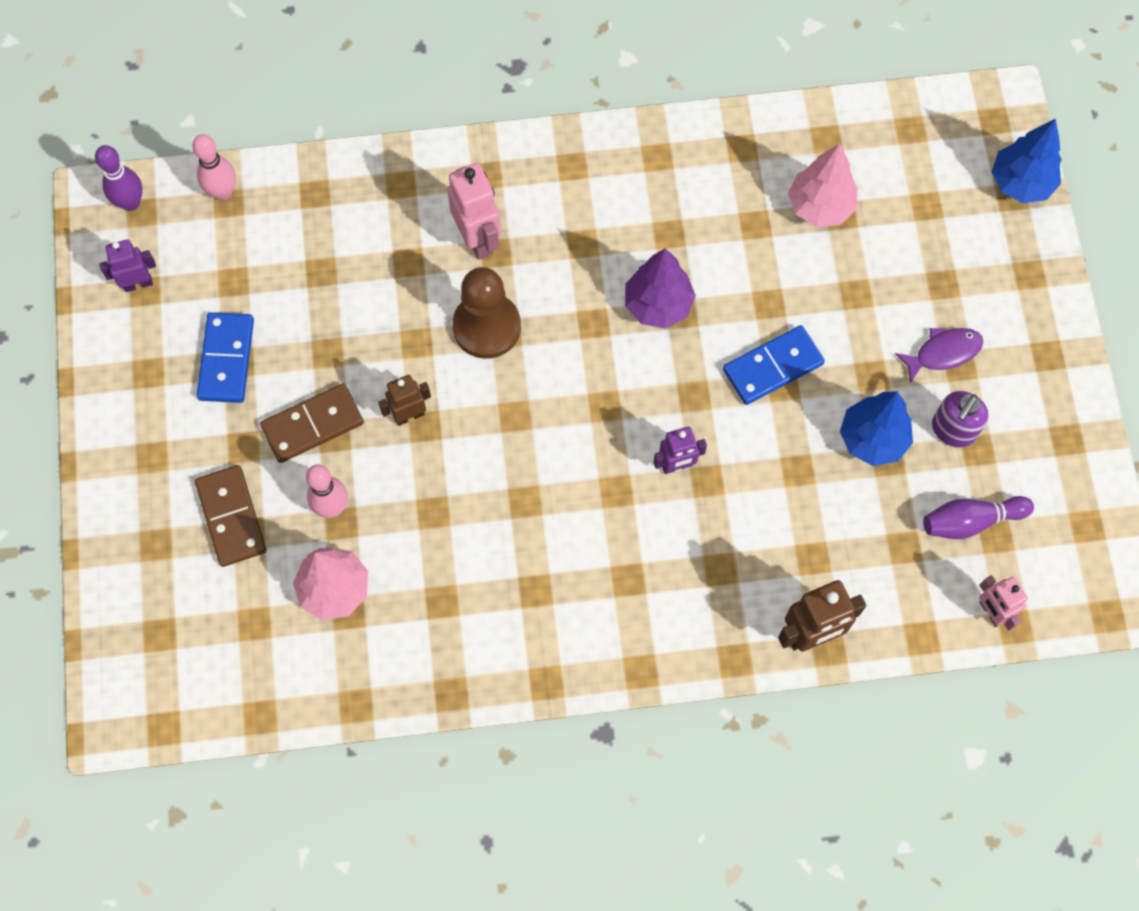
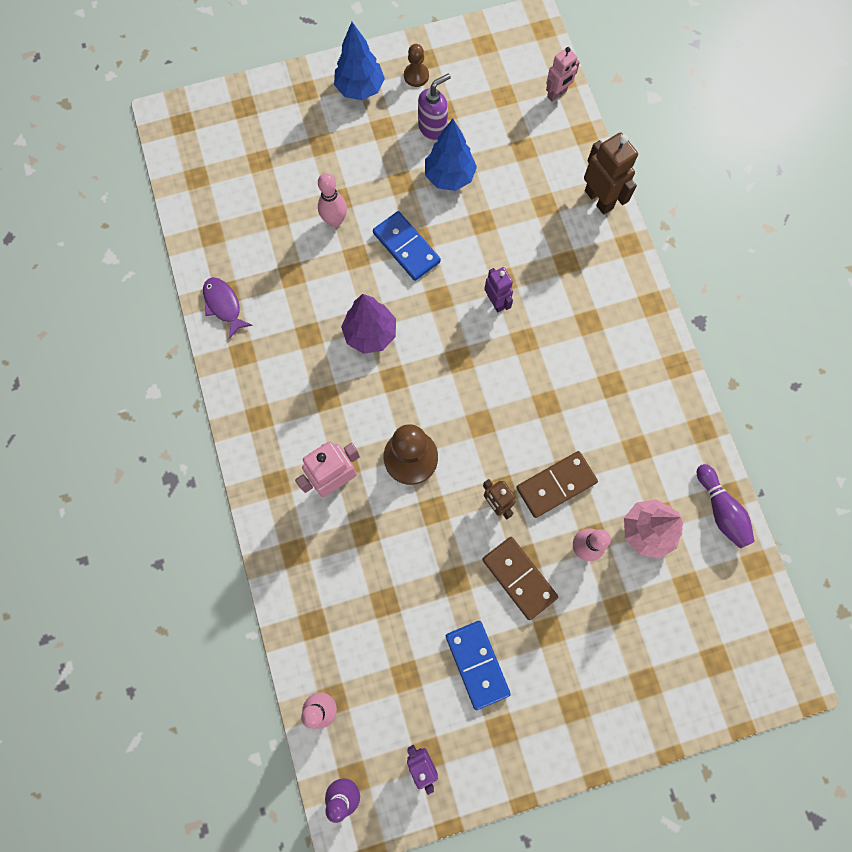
camera: 100 degrees left, 5 degrees up
(226, 359) = (477, 664): blue domino -> blue domino turned 75 degrees clockwise
(231, 517) = (609, 625): brown domino -> brown domino (556, 484)
(820, 207) = (270, 231): pink tree -> none
(825, 285) = (335, 220): none -> pink bowling pin
(943, 353) = (375, 139): purple fish -> purple fish (224, 305)
(952, 430) = (433, 128): purple soap dispenser -> purple soap dispenser turned 60 degrees counterclockwise
(970, 521) = (496, 111): purple bowling pin -> purple bowling pin (720, 510)
(1021, 183) = (232, 101): blue tree -> blue tree (360, 89)
(1040, 422) = (416, 76): none -> brown pawn

